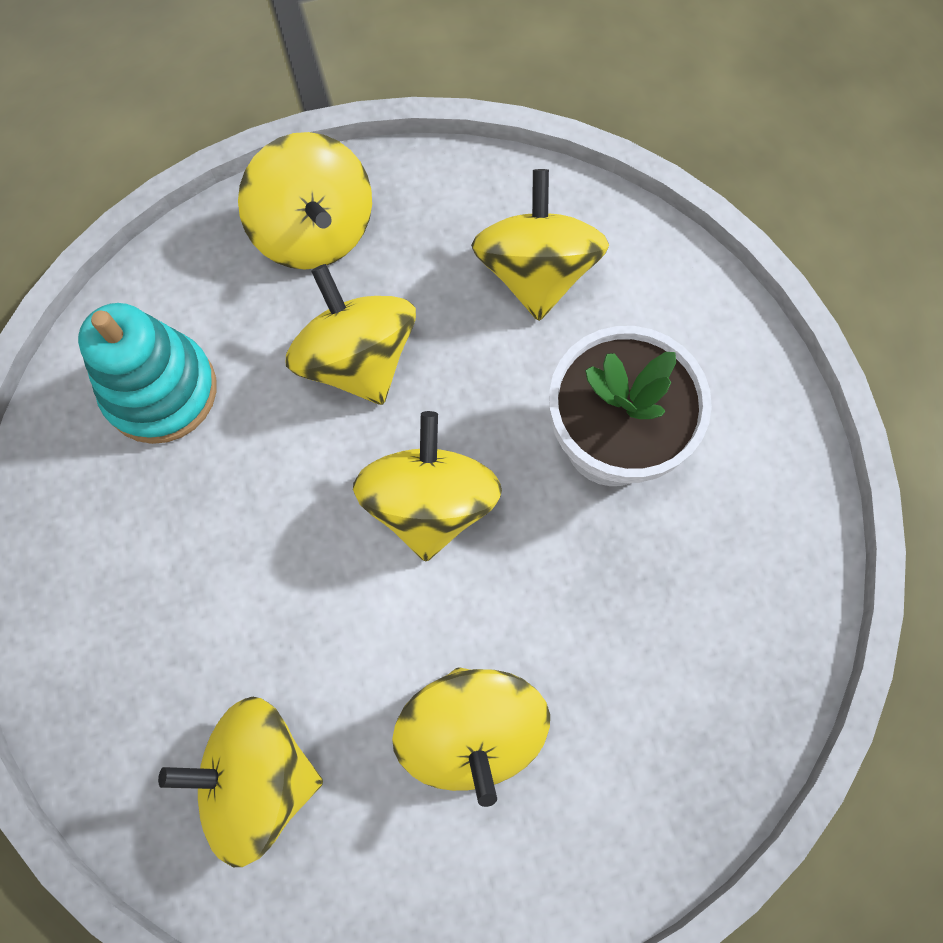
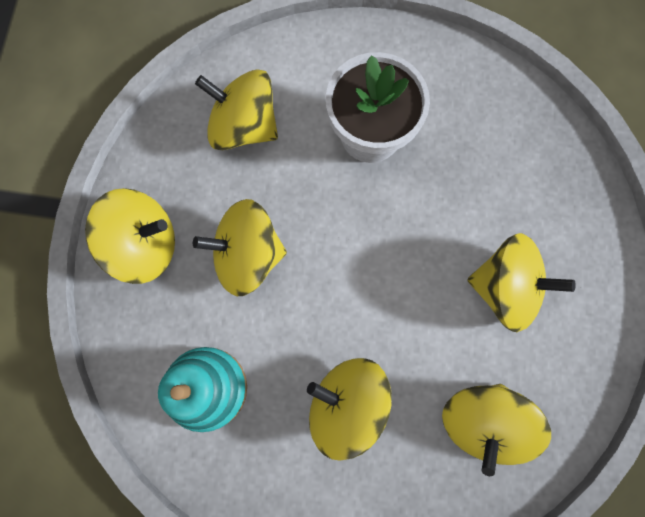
camera: 65 degrees left, 5 degrees up
(430, 503) = (361, 252): yellow spinning top -> yellow spinning top (347, 404)

